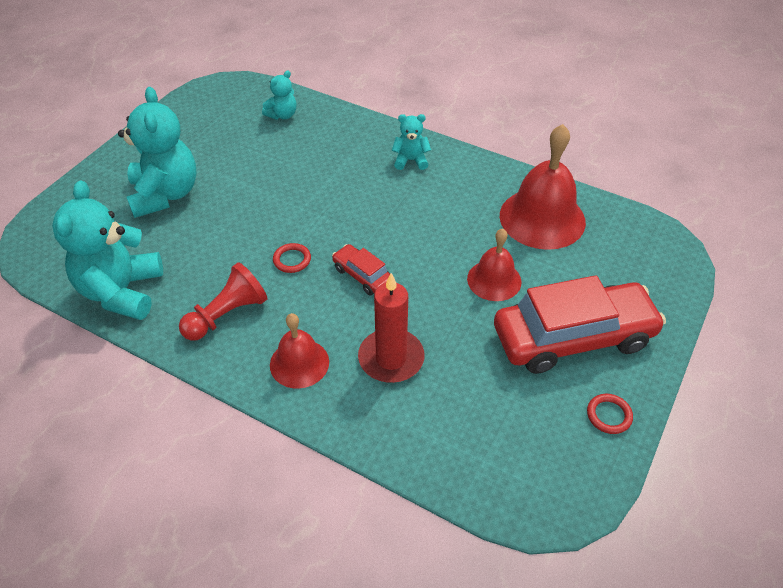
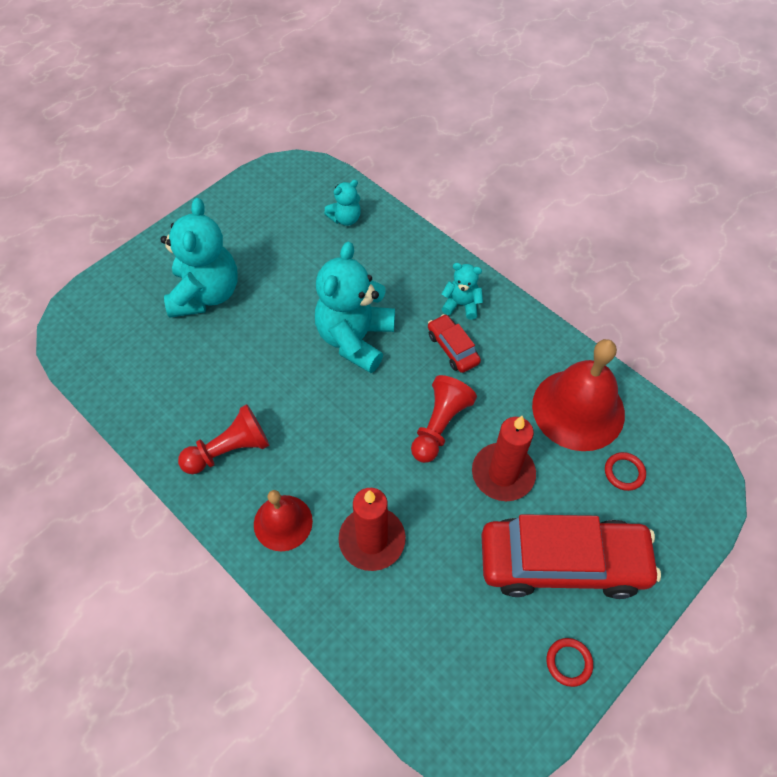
camera: 15 degrees right, 10 degrees up
(122, 291) = (139, 400): turquoise teddy bear -> turquoise teddy bear (355, 339)
(292, 260) = (307, 401): red ring -> red ring (624, 472)
(363, 276) = (372, 436): red car -> red car (453, 348)
(423, 255) = (439, 426): none -> red pawn
(494, 280) = (503, 474): red bell -> red candle

